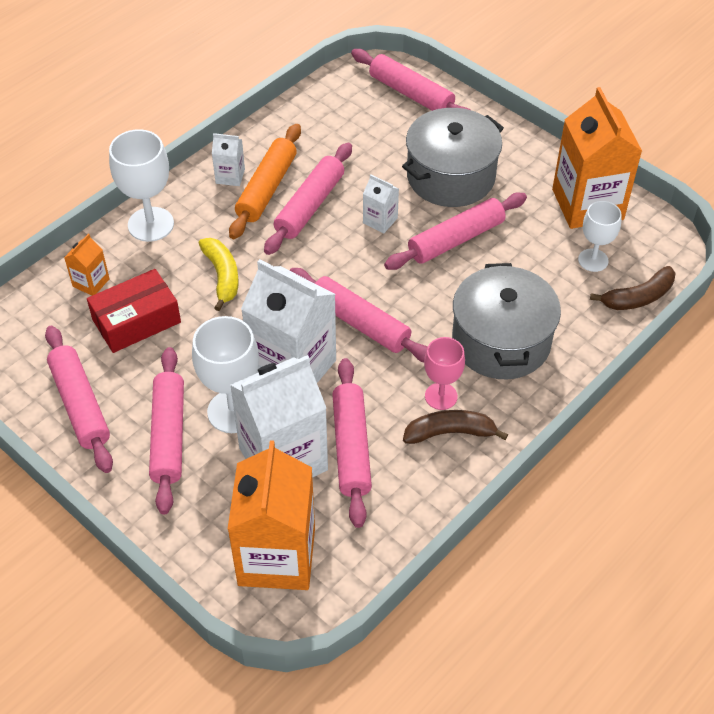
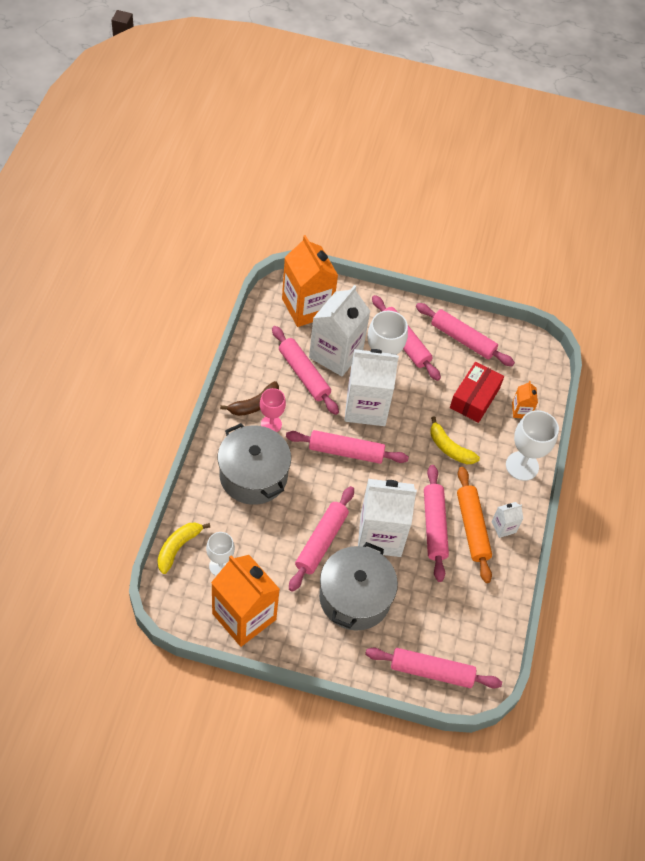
camera: 145 degrees right, 5 degrees up
(380, 220) = (380, 535): white carton -> white carton, size x2.25
(638, 297) = (178, 548): brown banana -> yellow banana

